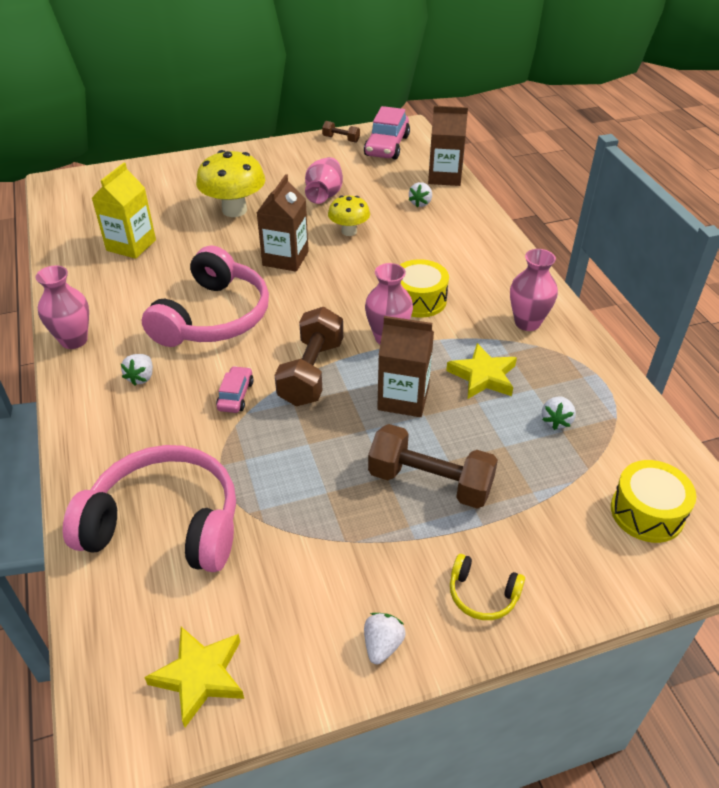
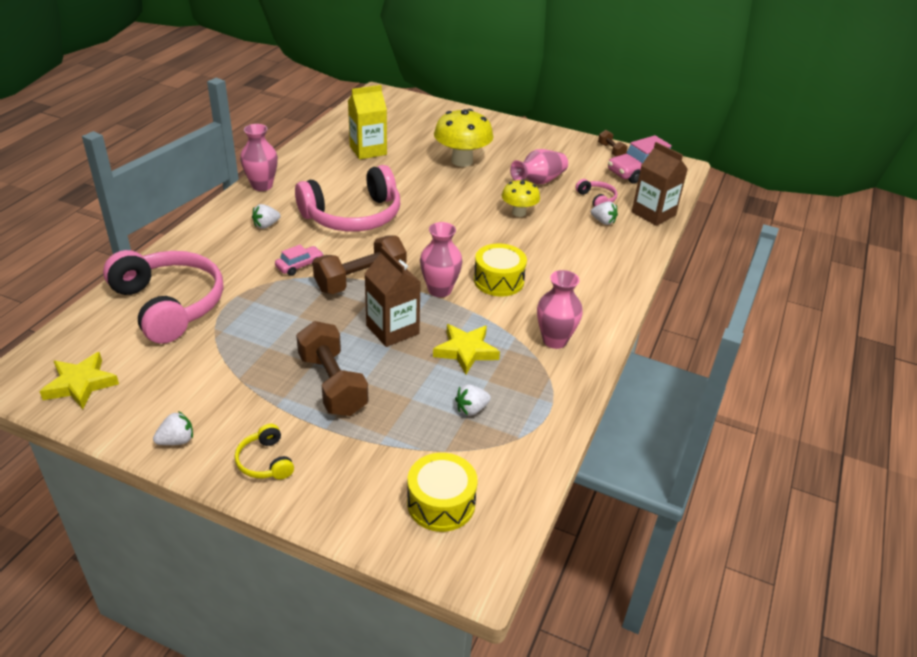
camera: 40 degrees right, 5 degrees down
(285, 258) = (449, 207): brown carton -> none
(389, 187) = (596, 199): none -> pink headphones
(420, 203) = (603, 221): white strawberry -> white strawberry turned 120 degrees counterclockwise

